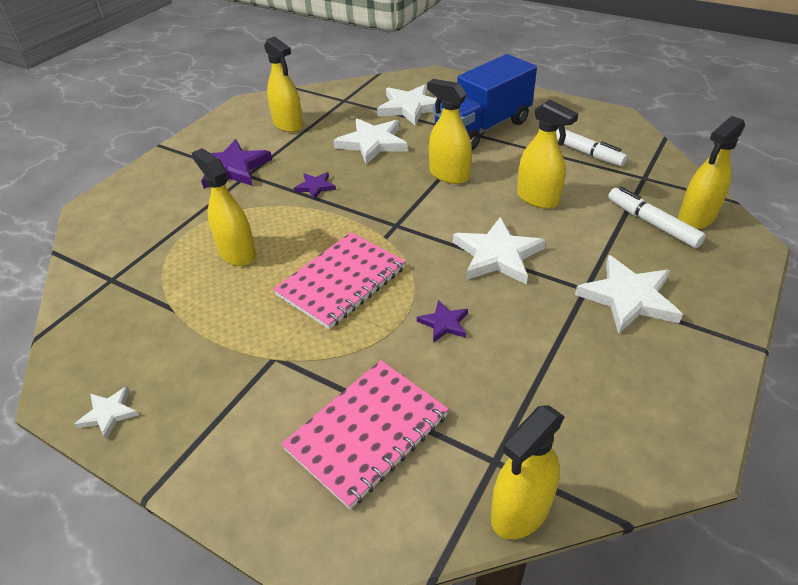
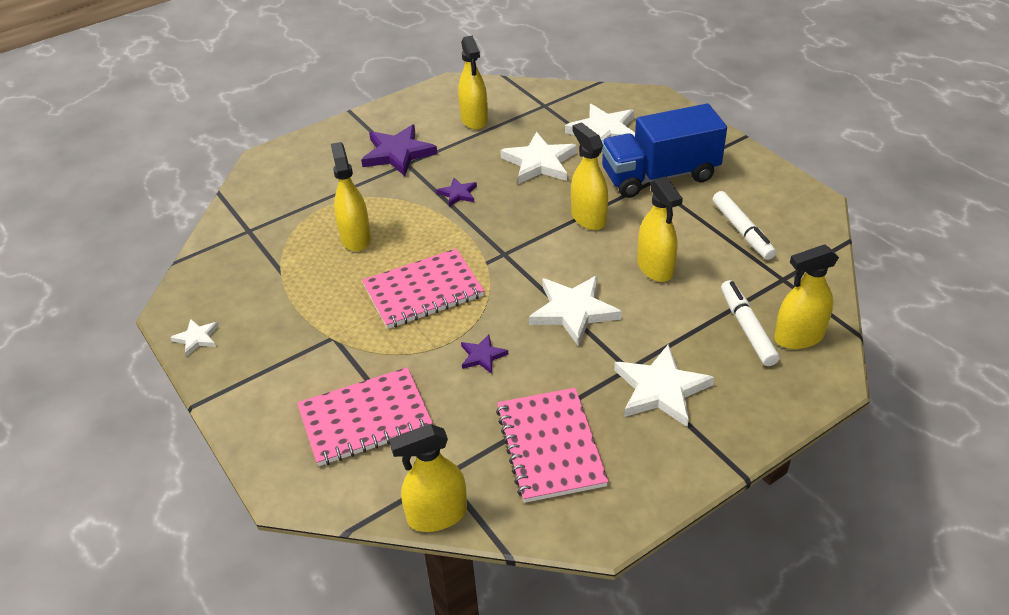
camera: 25 degrees right, 0 degrees up
(576, 388) = (550, 446): none -> pink notebook

